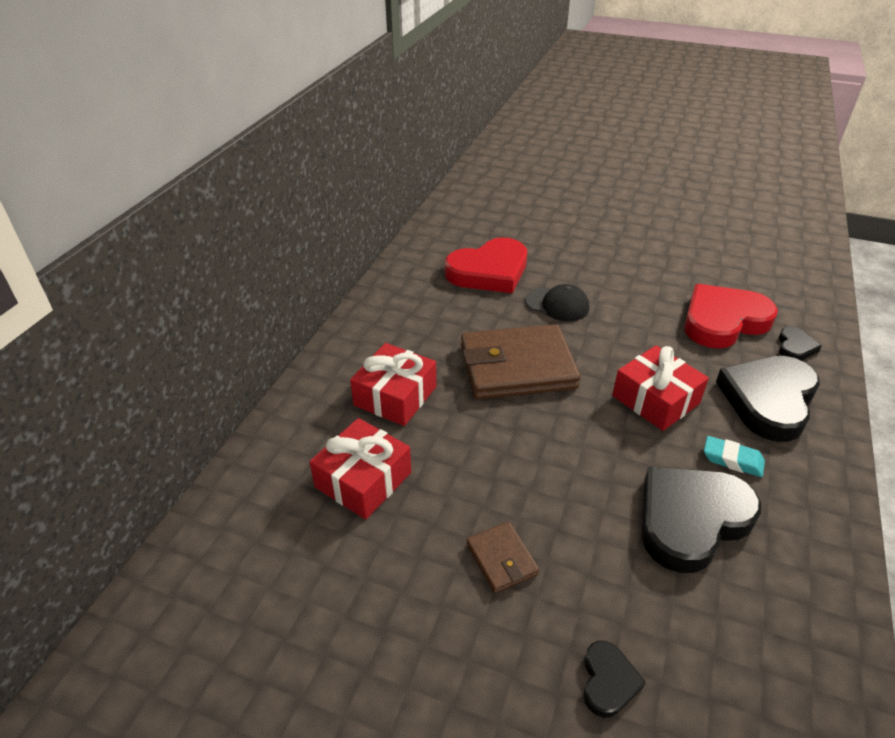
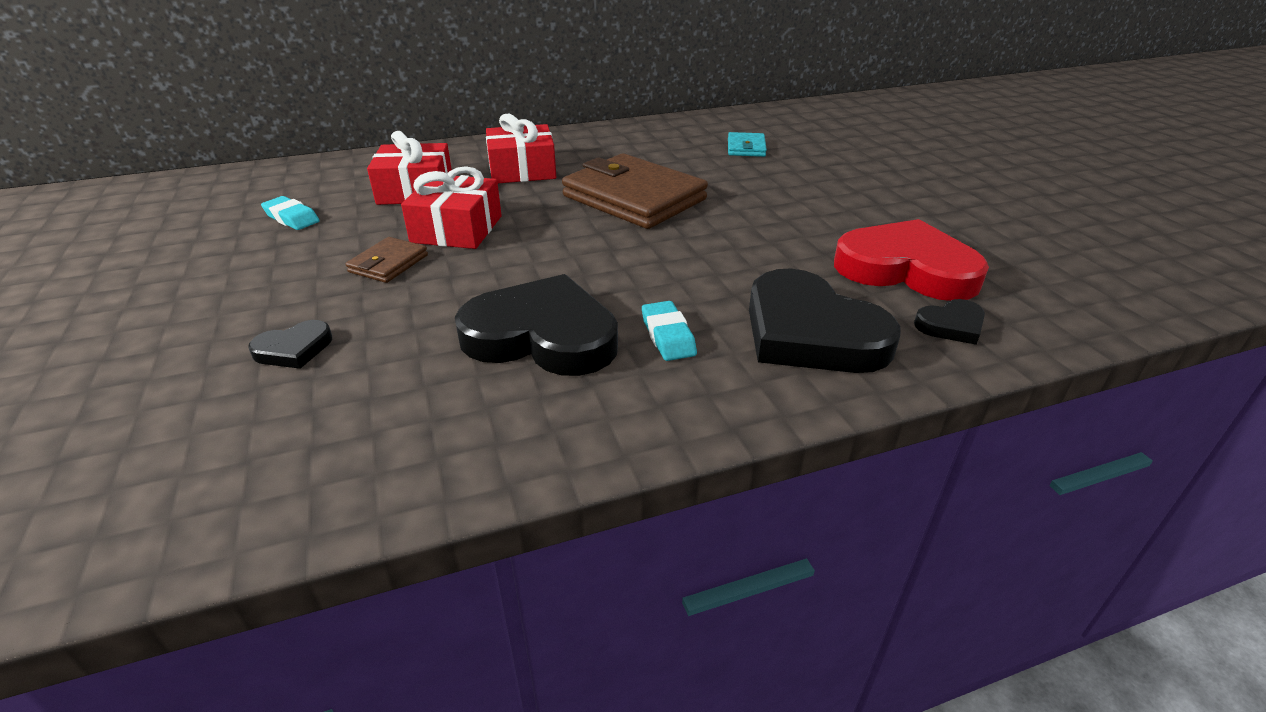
camera: 50 degrees right, 5 degrees down
(329, 595) = (292, 218): none -> turquoise eraser
(489, 271) = (746, 148): red heart -> turquoise wallet
(557, 304) = (756, 186): black cap -> none
(655, 399) = (696, 269): red gift -> red gift (457, 229)
(768, 400) = (810, 333): black heart -> black heart turned 120 degrees counterclockwise

